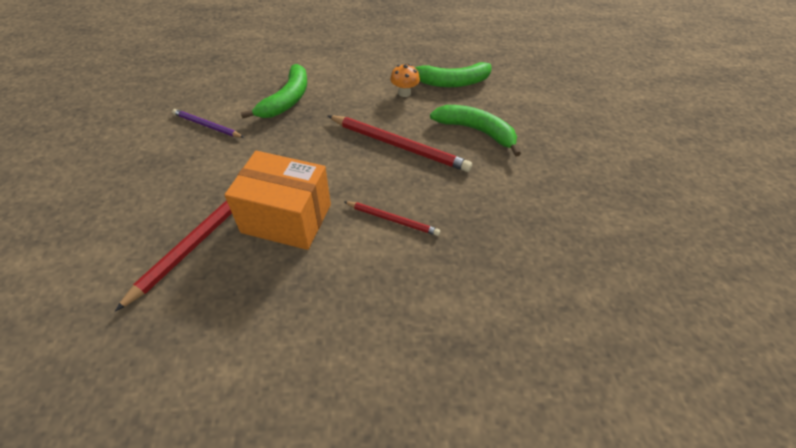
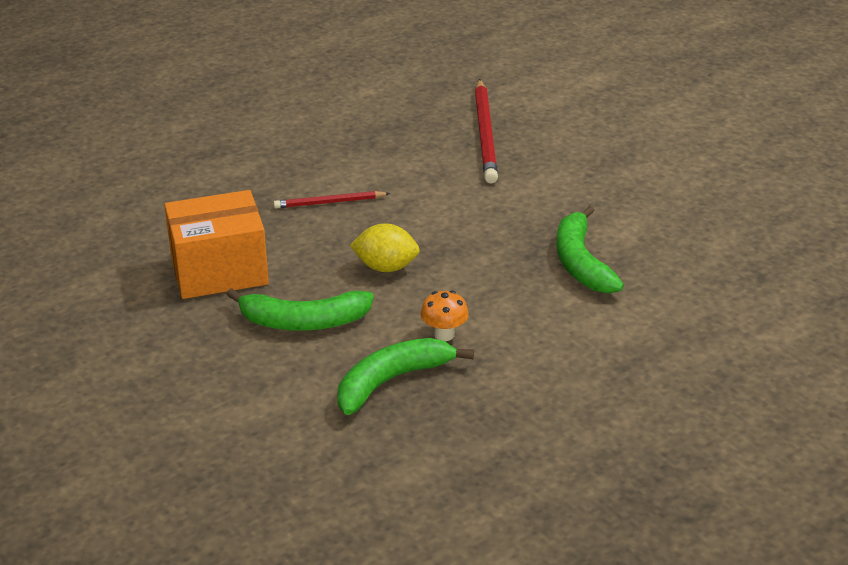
camera: 150 degrees right, 15 degrees down
(207, 125) = (623, 203): purple pencil -> none
(286, 218) = (430, 168): orange box -> orange box (219, 271)
(399, 145) = (385, 267): red pencil -> yellow lemon

